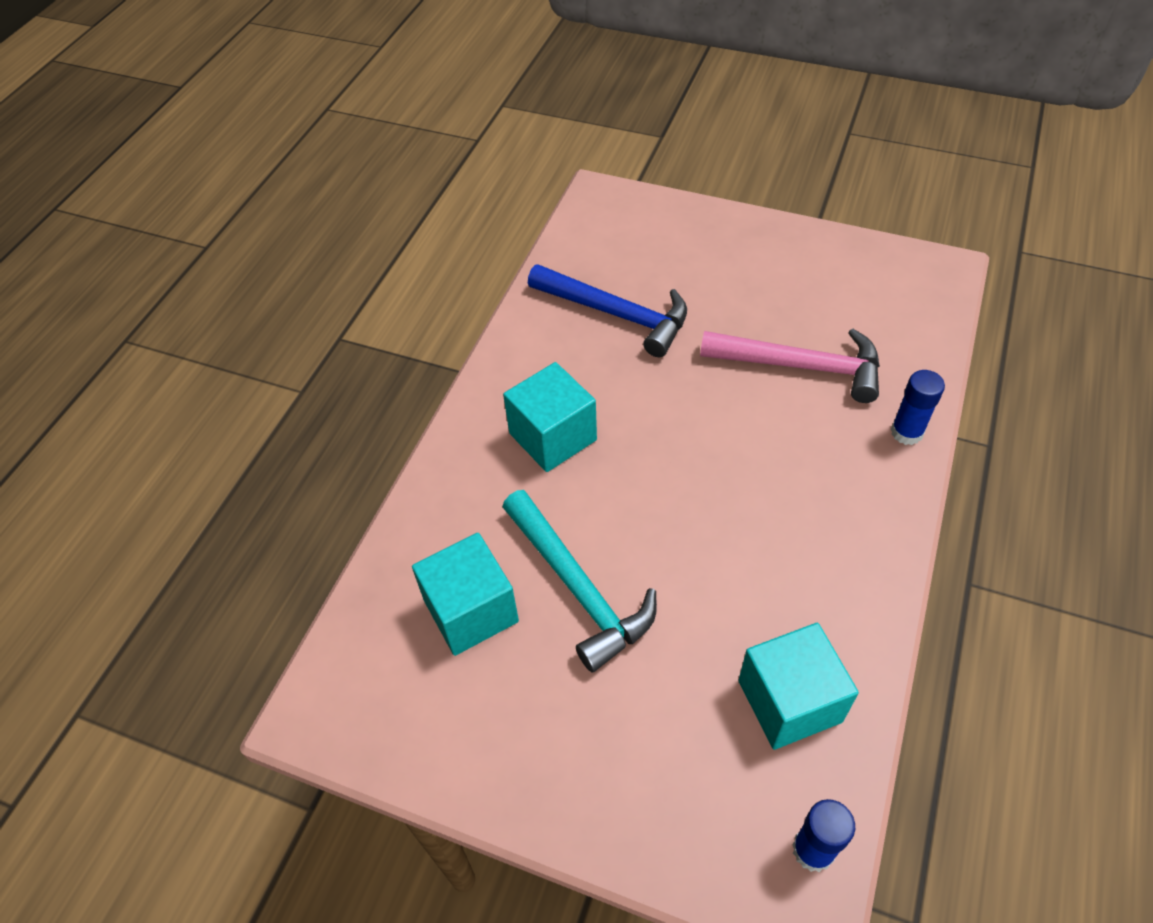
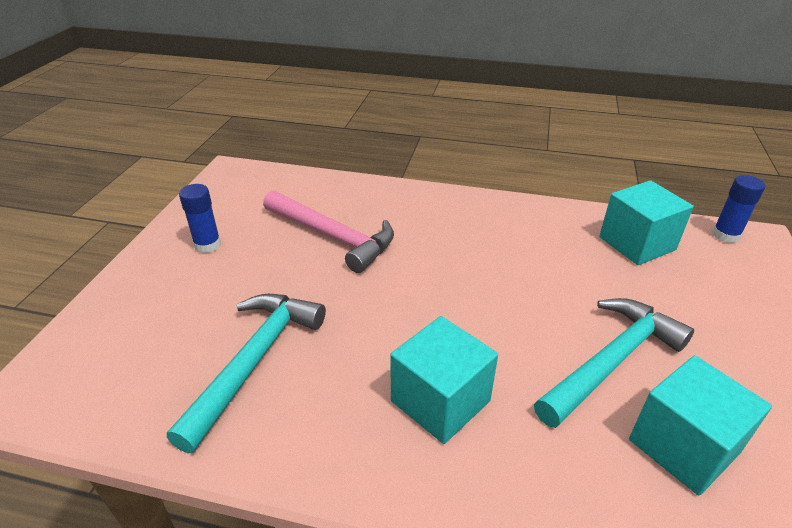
camera: 100 degrees left, 15 degrees down
(616, 314) = (254, 361): blue hammer -> turquoise hammer
(801, 366) = (333, 236): pink hammer -> pink hammer turned 120 degrees clockwise
(906, 432) = (396, 192): blue glue stick -> blue glue stick (207, 245)

